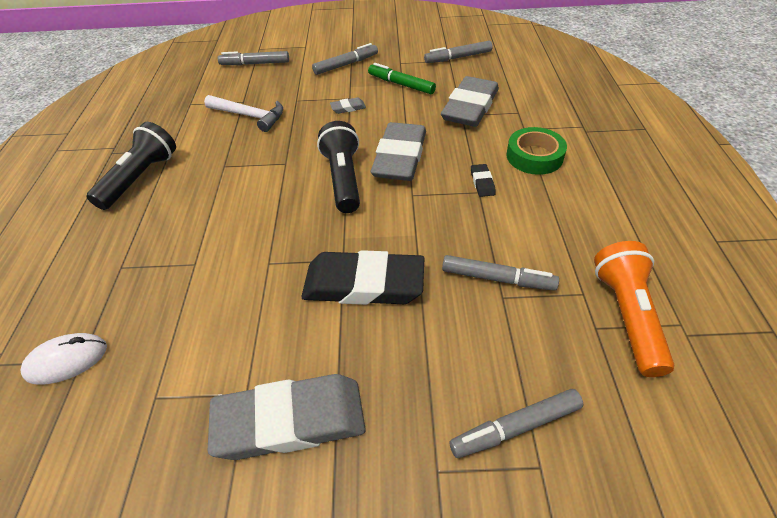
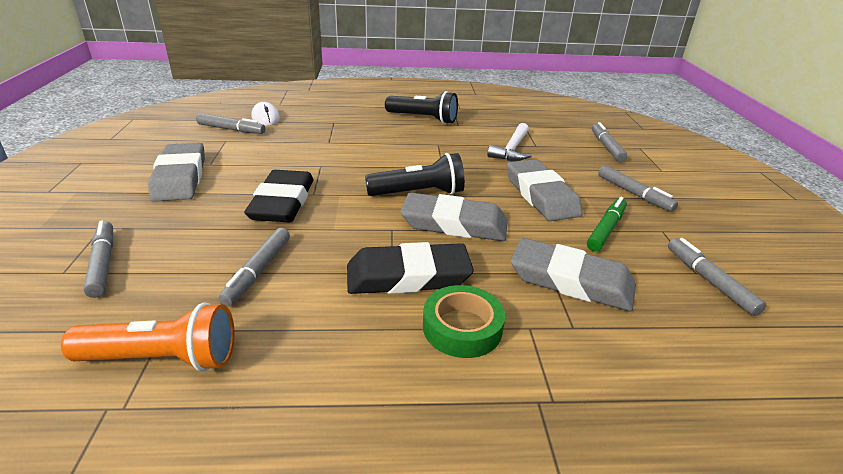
camera: 85 degrees right, 15 degrees down
(107, 401) = (231, 129): none -> grey marker
(348, 108) = (541, 195): grey eraser -> grey eraser, size x2.45
(482, 182) = (408, 276): black eraser -> black eraser, size x2.45

